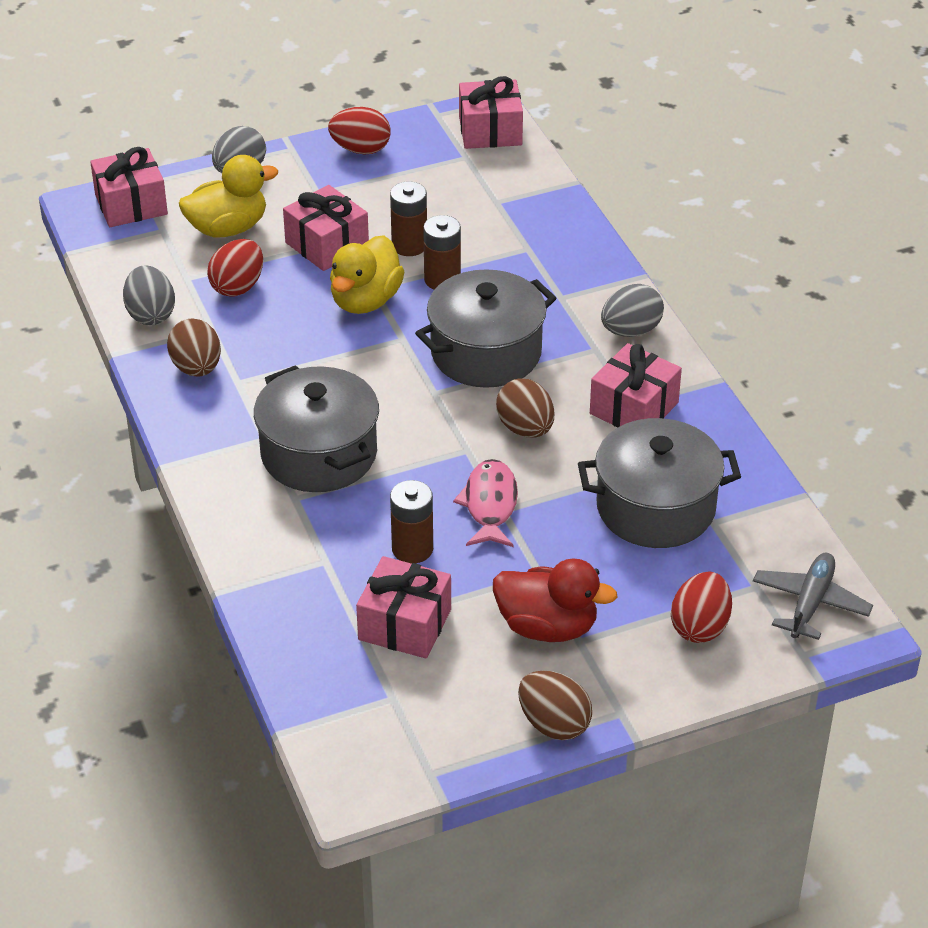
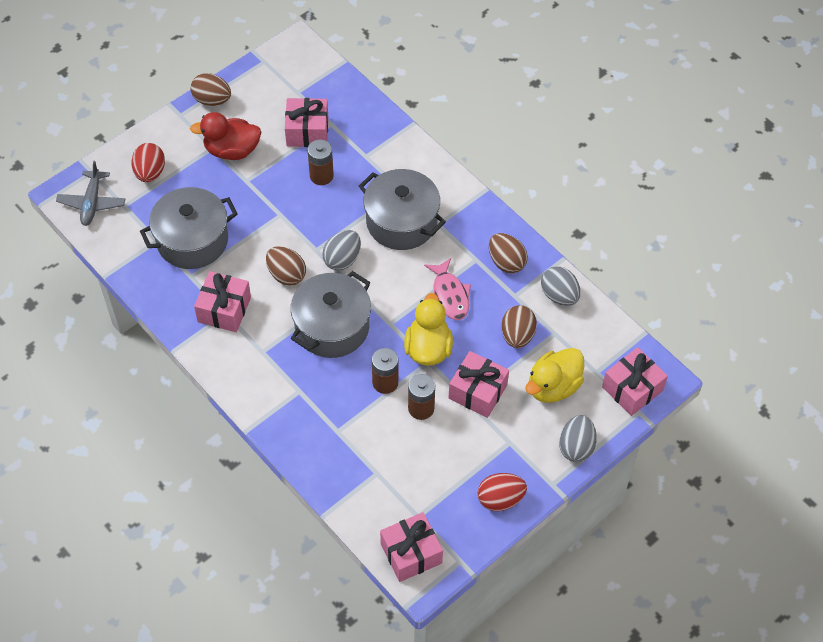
camera: 160 degrees right, 15 degrees up
(238, 286) = (517, 335): red egg -> brown egg
(490, 505) = (289, 215): pink fish -> pink fish (450, 295)
(631, 331) = (243, 374): grey egg -> grey egg (342, 259)

